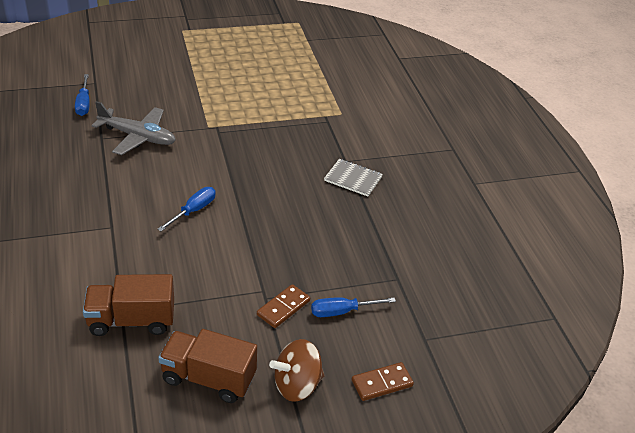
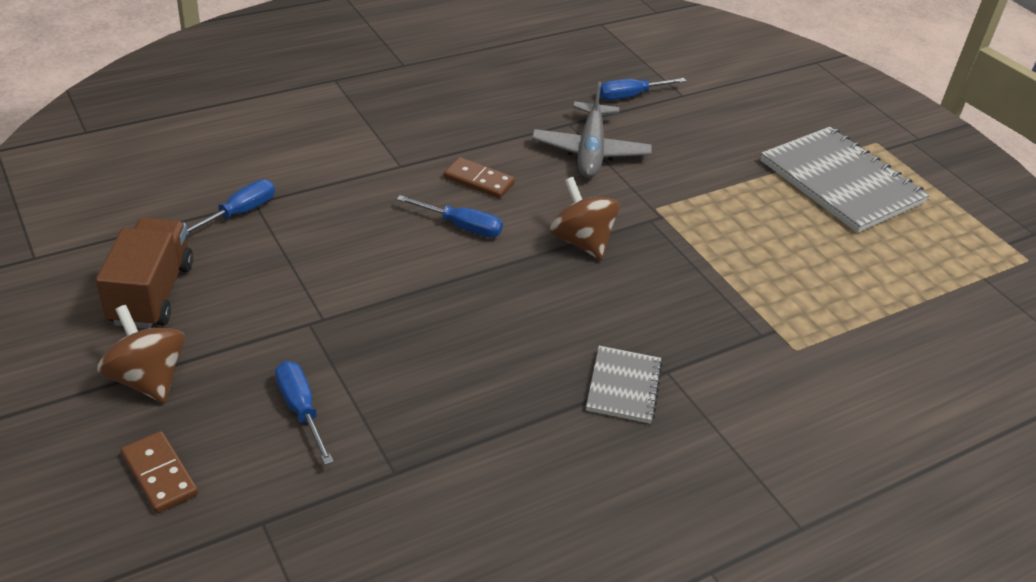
camera: 75 degrees right, 0 degrees up
(131, 320) = (239, 213): brown truck -> blue screwdriver
(213, 54) = (841, 182): none -> grey notebook
(228, 164) = (581, 242): none -> brown spinning top
(283, 308) = (293, 344): brown domino -> brown domino (478, 181)

